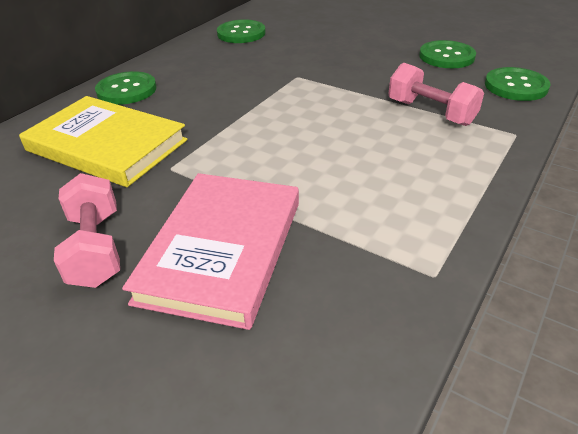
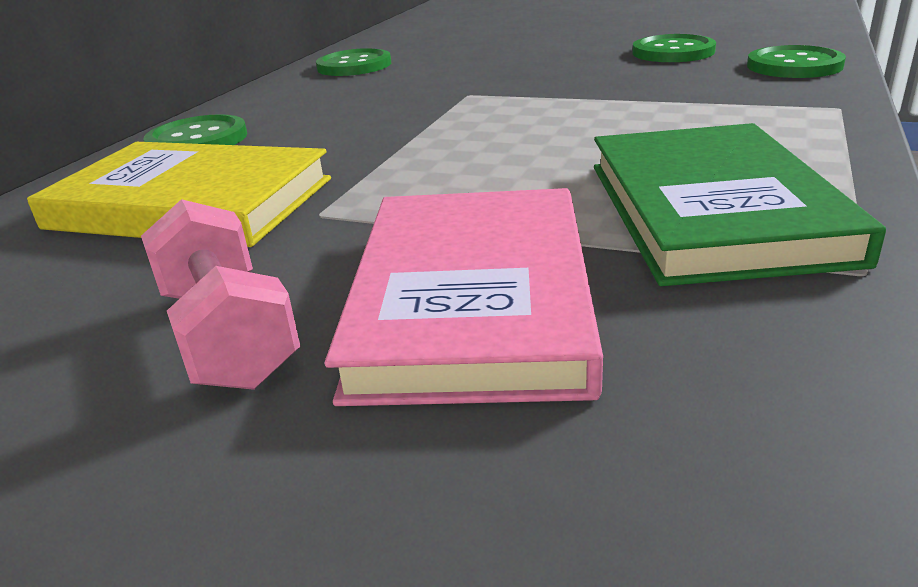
camera: 10 degrees left, 10 degrees down
(382, 210) = (712, 210): none -> green book
(430, 112) = (697, 103): pink dumbbell -> none

